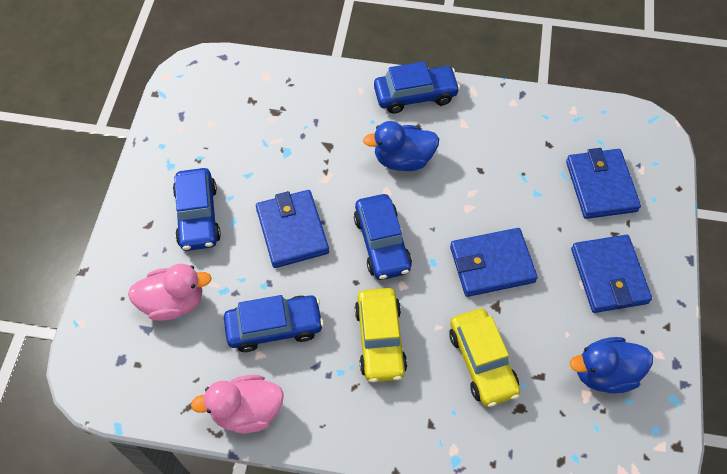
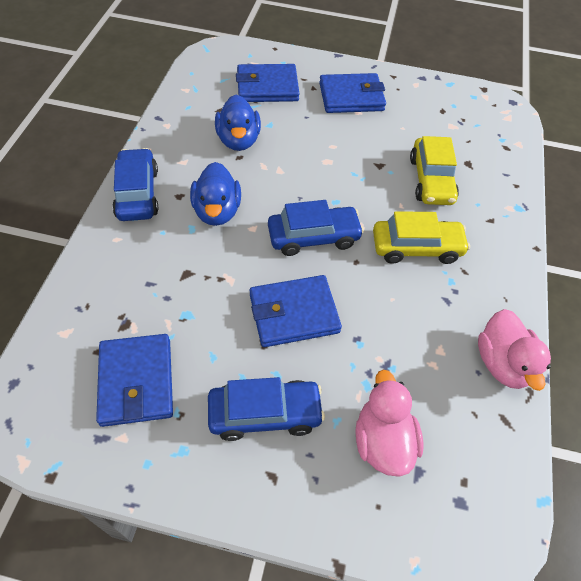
camera: 90 degrees left, 5 degrees down
(274, 327) = (408, 335): blue car -> none
(482, 362) = (431, 180): yellow car -> yellow car turned 105 degrees clockwise
(492, 264) = (339, 162): blue wallet -> blue wallet (136, 381)
(604, 373) = (433, 113): blue duck -> blue duck (238, 140)

